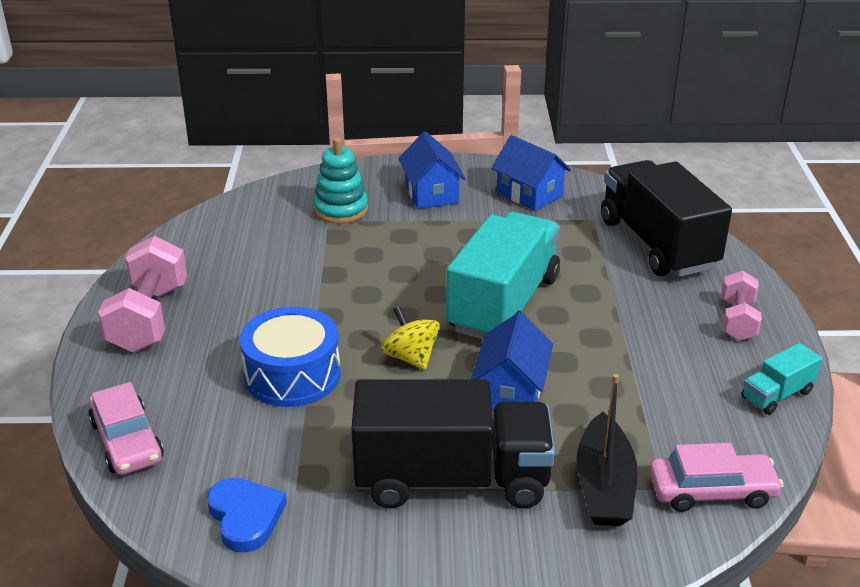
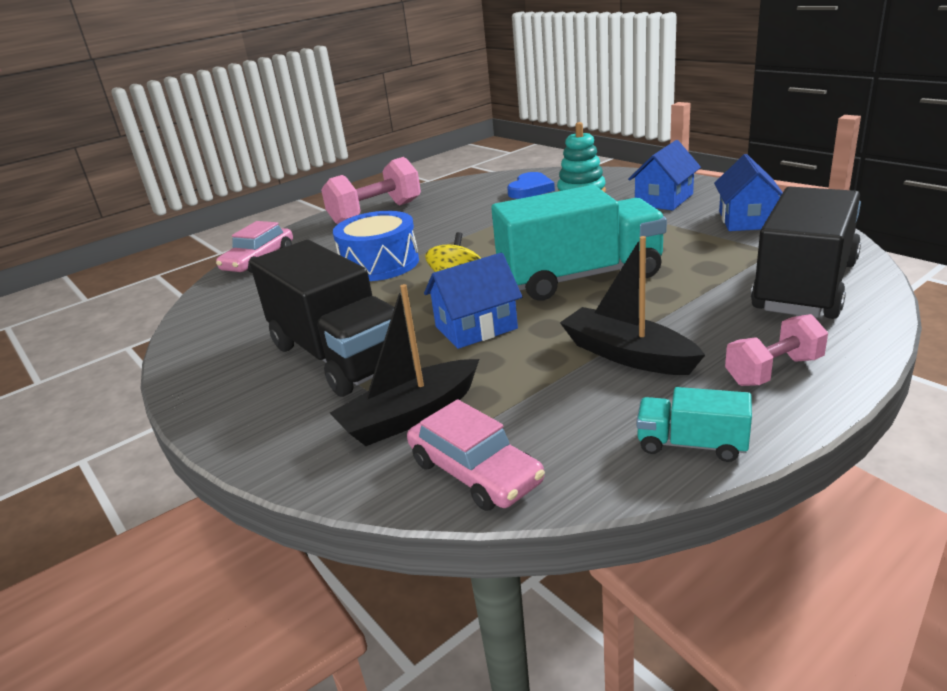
camera: 55 degrees right, 5 degrees down
(245, 516) = (225, 316): blue heart -> blue heart (530, 189)
(648, 354) = (627, 355): none -> black boat

